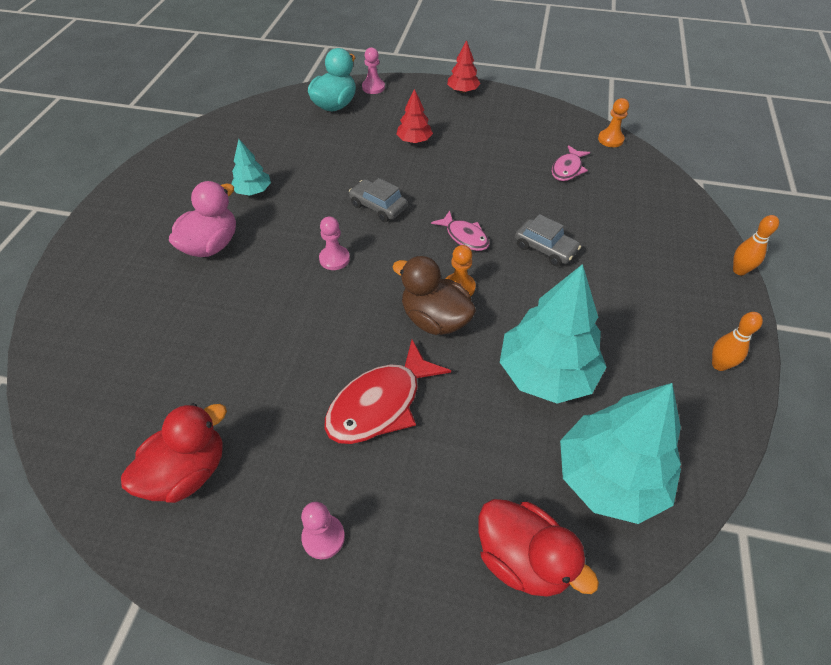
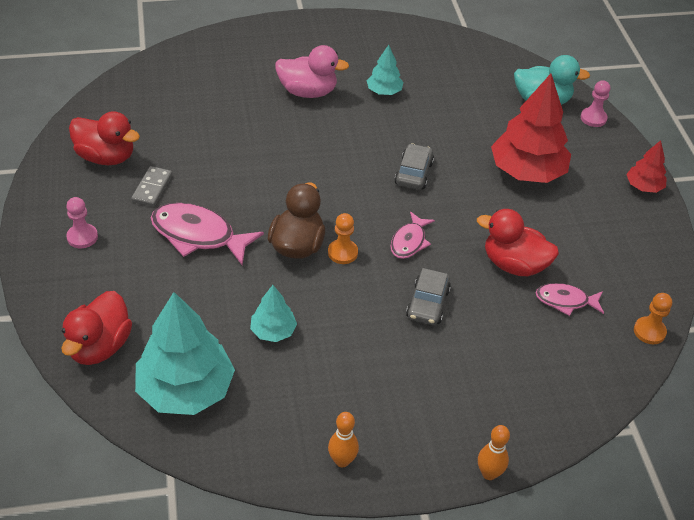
camera: 65 degrees right, 5 degrees down
(277, 432) = (152, 188): none -> grey domino
(334, 259) = (332, 165): pink pawn -> none
(380, 404) = (198, 235): red fish -> pink fish
(414, 141) = (527, 171): red tree -> red tree, size x2.00
(518, 183) = (514, 265): none -> red duck
(546, 373) = (273, 331): turquoise tree -> turquoise tree, size x0.50

